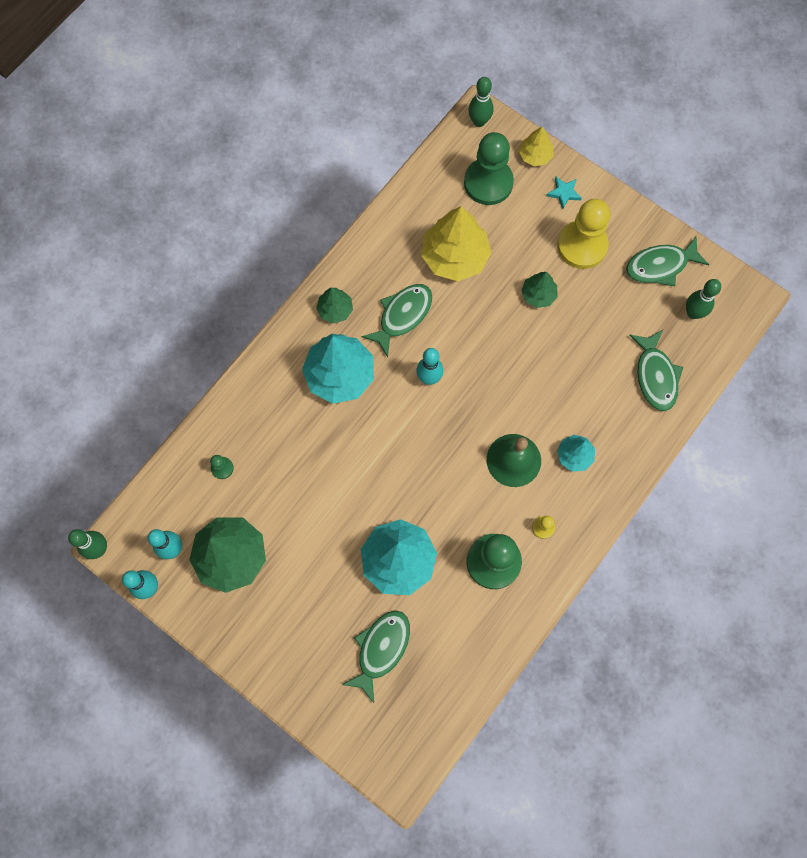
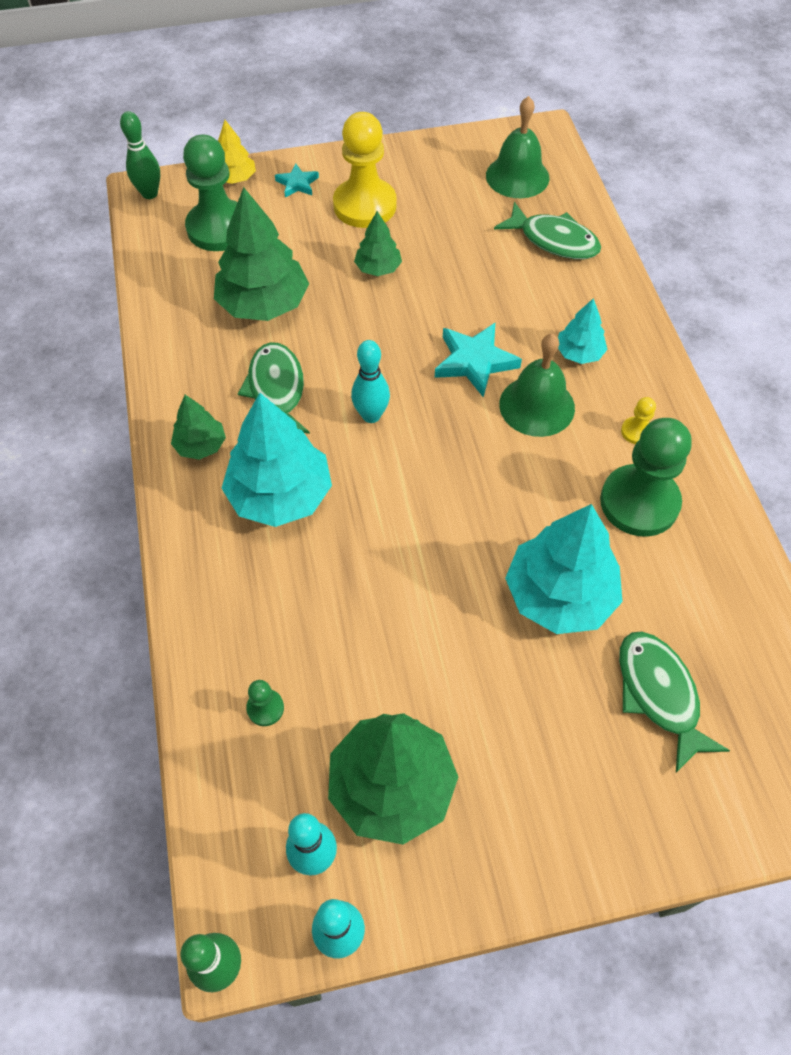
camera: 50 degrees left, 15 degrees down
(455, 257) = (263, 304): yellow tree -> green tree
(516, 403) = (474, 362): none -> turquoise star
(660, 266) = (447, 168): green fish -> none
(693, 313) = (517, 176): green bowling pin -> green bell

